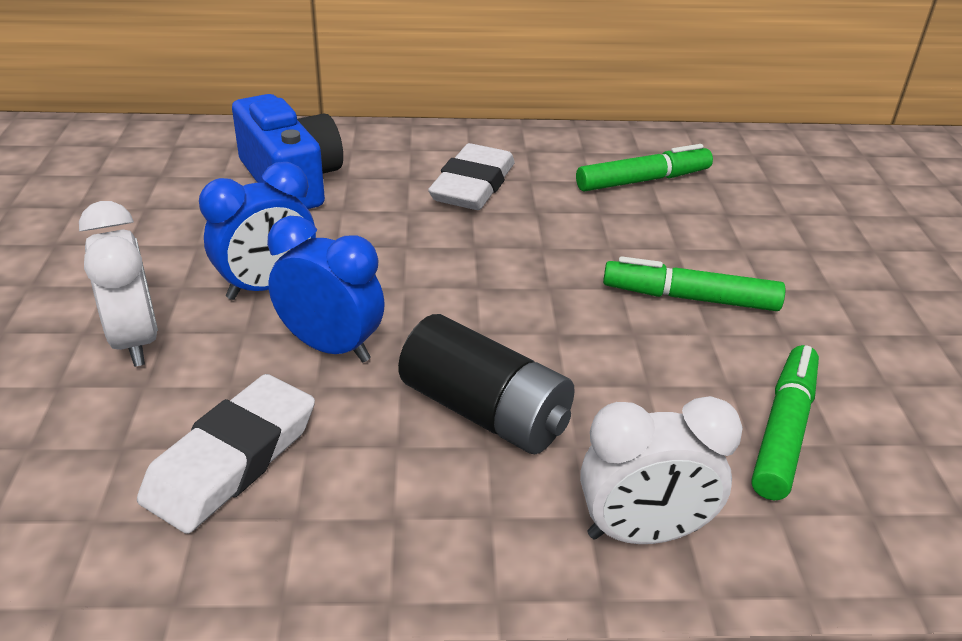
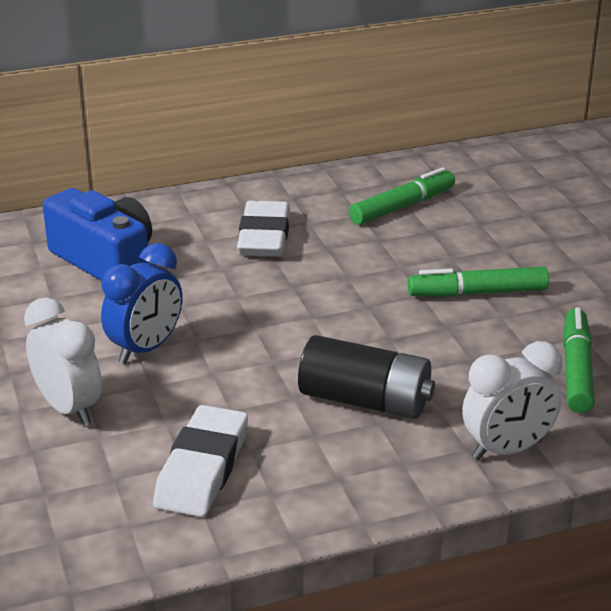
camera: 15 degrees left, 5 degrees down
(330, 347) = (225, 382): blue clock -> none

